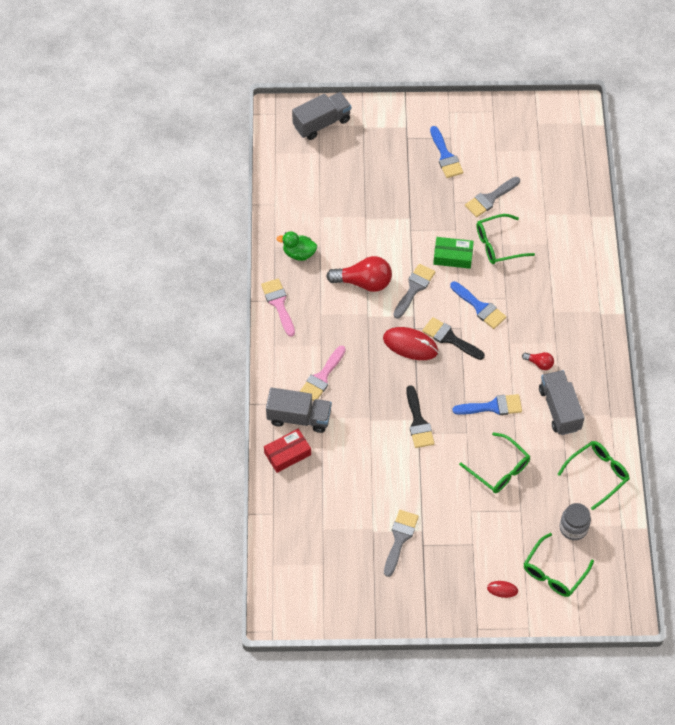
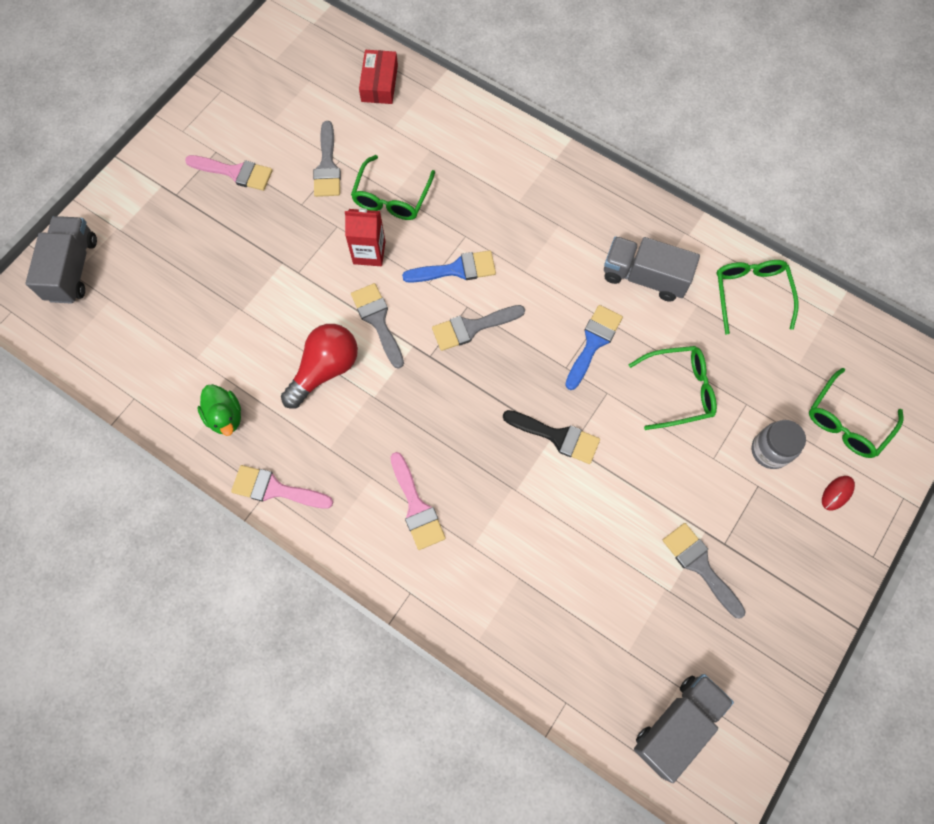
camera: 55 degrees left, 10 degrees up
(287, 454) = (493, 624): red box -> red box (379, 83)
(299, 253) = (225, 416): green duck -> green duck turned 75 degrees counterclockwise
(299, 417) = (452, 574): grey truck -> grey truck (677, 725)
(410, 345) = (449, 376): red mouse -> none
(445, 156) = (235, 172): blue brush -> pink brush
(450, 338) = (472, 327): black brush -> grey brush
(453, 256) = (369, 252): green box -> red carton
(539, 363) = (573, 258): red light bulb -> none
(554, 572) = (847, 421): green glasses -> green glasses turned 60 degrees clockwise
(573, 528) = (802, 364): grey jar -> grey jar (770, 450)

